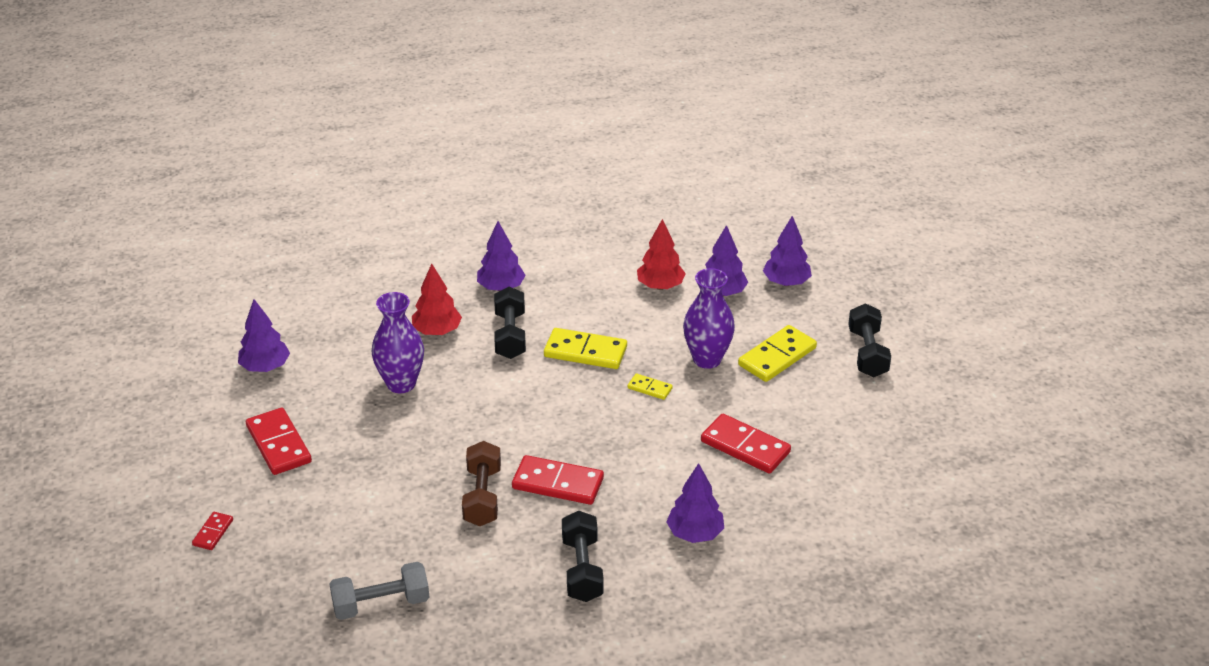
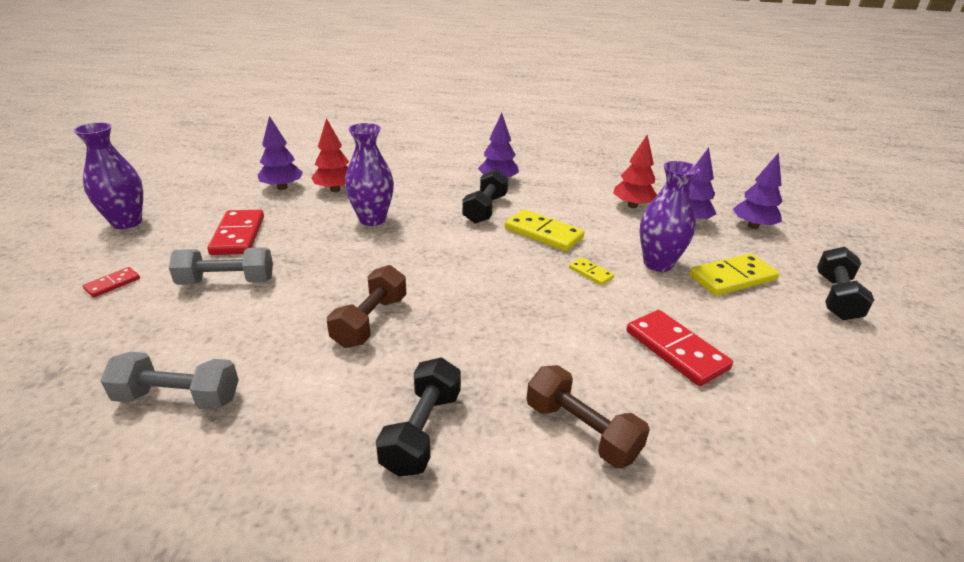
camera: 20 degrees right, 5 degrees down
(142, 463) = (127, 222): none -> purple vase
(319, 497) = (227, 281): none -> grey dumbbell
(437, 331) = (428, 194): red tree -> red tree (335, 189)
(558, 483) = (453, 330): red domino -> none
(695, 534) = (581, 431): purple tree -> brown dumbbell

